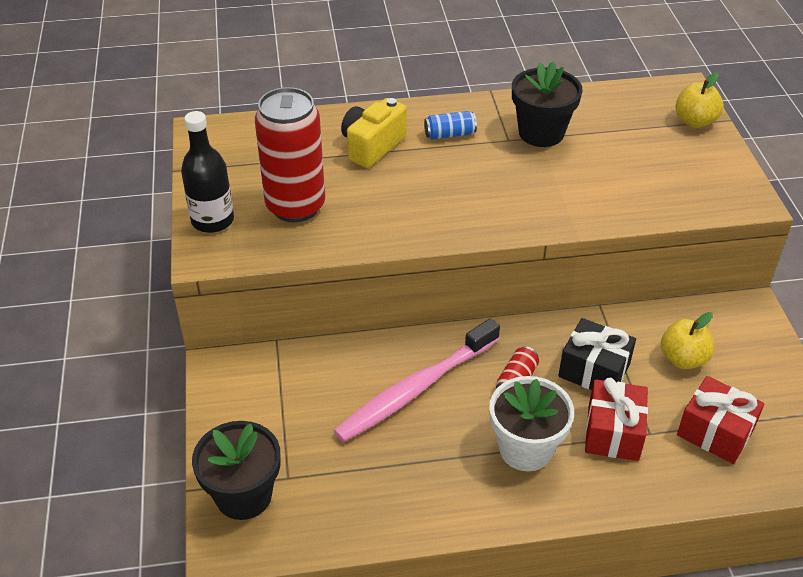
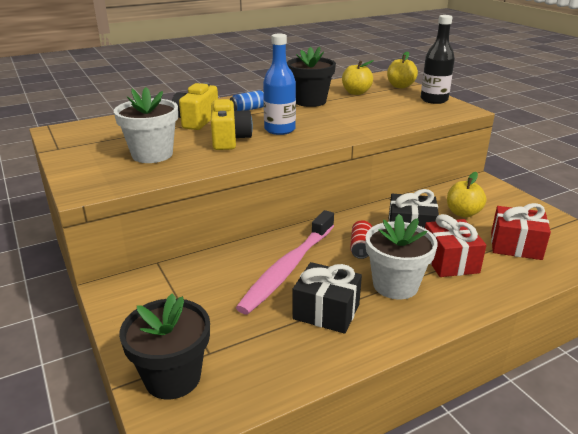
camera: 20 degrees left, 15 degrees down
(212, 220) = (84, 171): black bottle -> black bottle (434, 100)
(295, 206) = (152, 154): red can -> white flower pot
(397, 197) = (229, 140): none -> yellow camera
(428, 462) = (326, 311): none -> black gift
(468, 190) = (279, 130): none -> blue bottle
(618, 125) = (356, 93): none -> yellow apple

